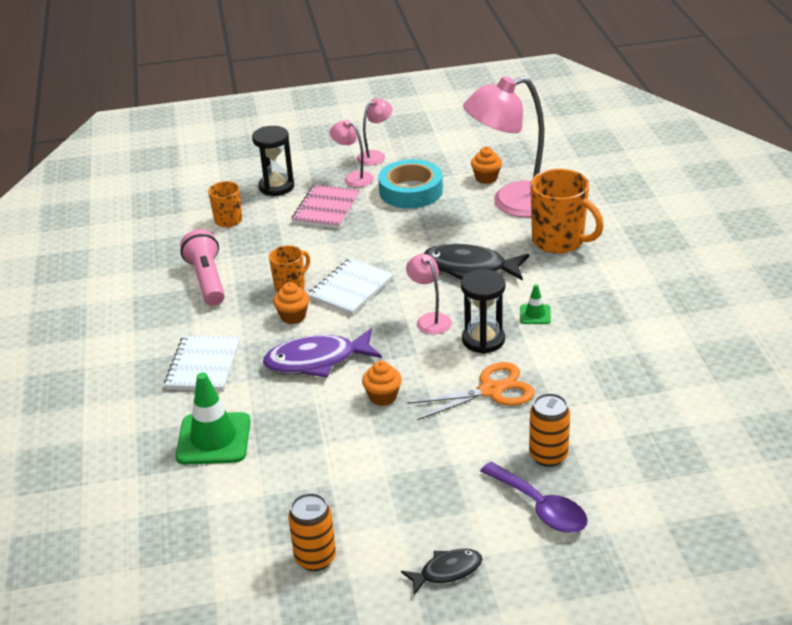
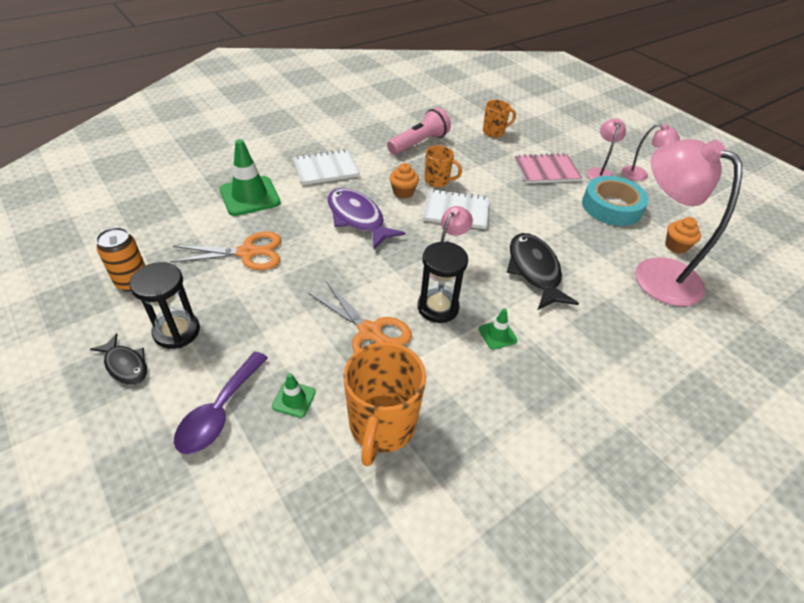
camera: 60 degrees right, 10 degrees up
(276, 187) = (551, 140): black hourglass -> black hourglass (177, 331)
(322, 456) = (248, 253): none -> orange scissors
(383, 397) = (331, 266): orange cupcake -> none
(548, 456) = (294, 399): orange can -> green traffic cone
(559, 241) = (625, 323): orange mug -> orange mug (382, 426)

